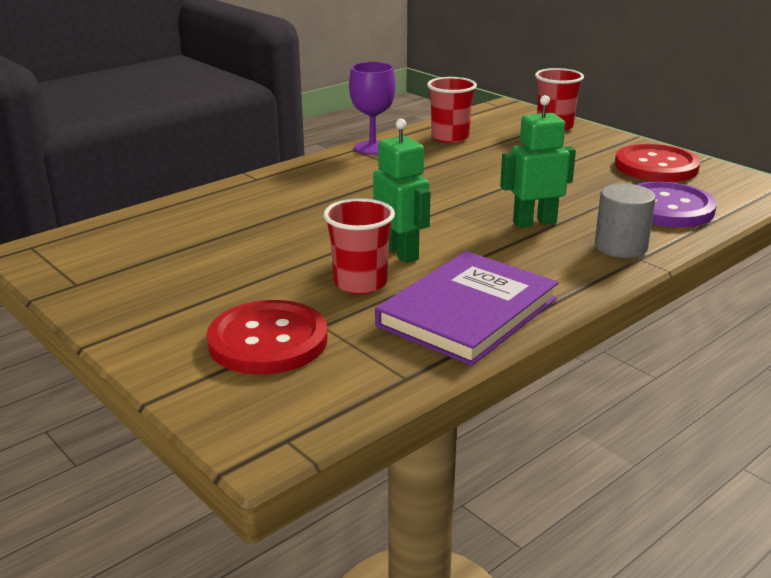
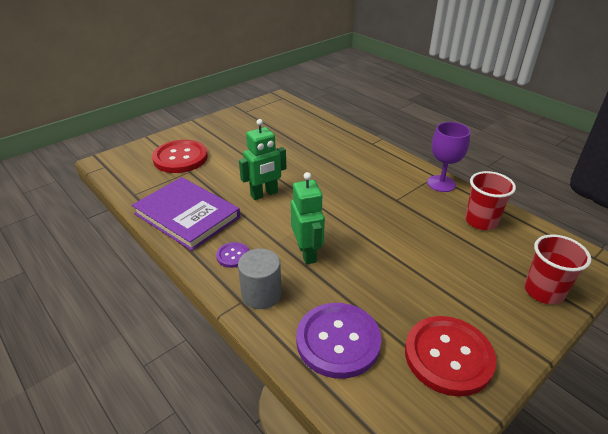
camera: 90 degrees right, 10 degrees up
(360, 283) = (229, 181): red cup -> none
(556, 268) = (233, 255): none -> purple button

